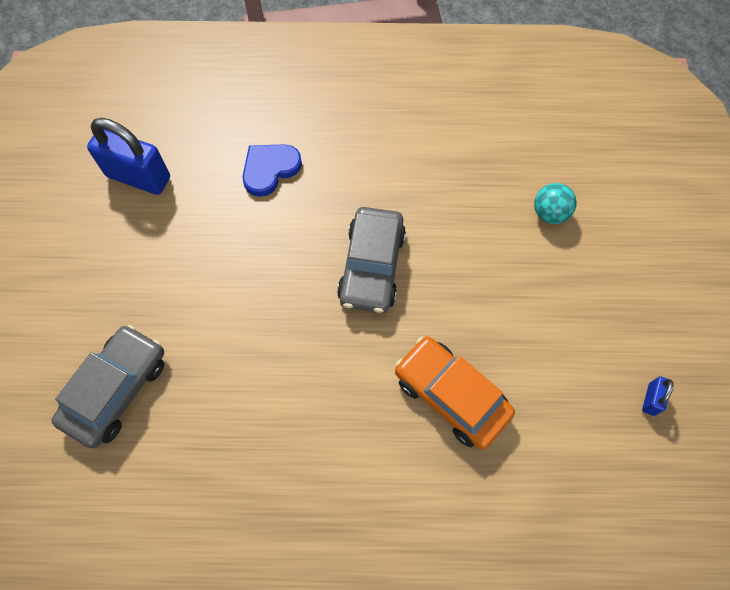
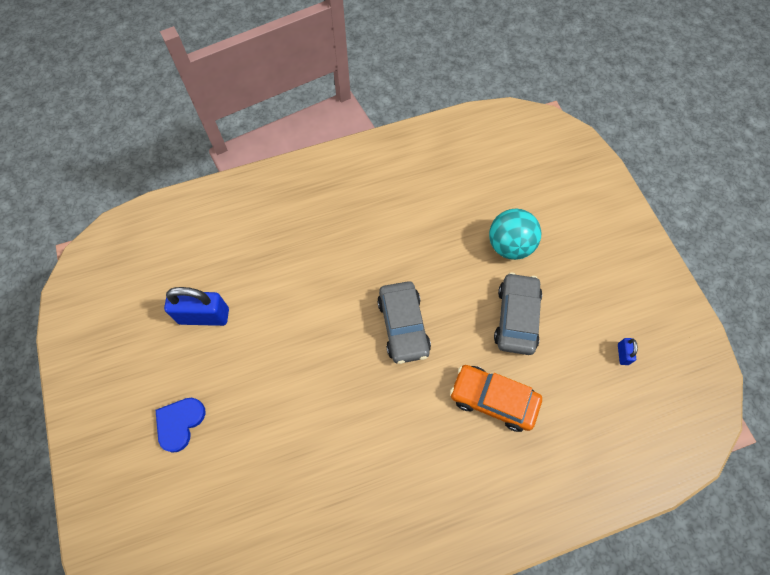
camera: 20 degrees left, 0 degrees up
(116, 390) = (255, 483): grey car -> grey car (516, 318)
(270, 169) = (301, 277): blue heart -> blue heart (180, 423)
(549, 213) = (509, 245): turquoise ball -> turquoise ball, size x1.69

